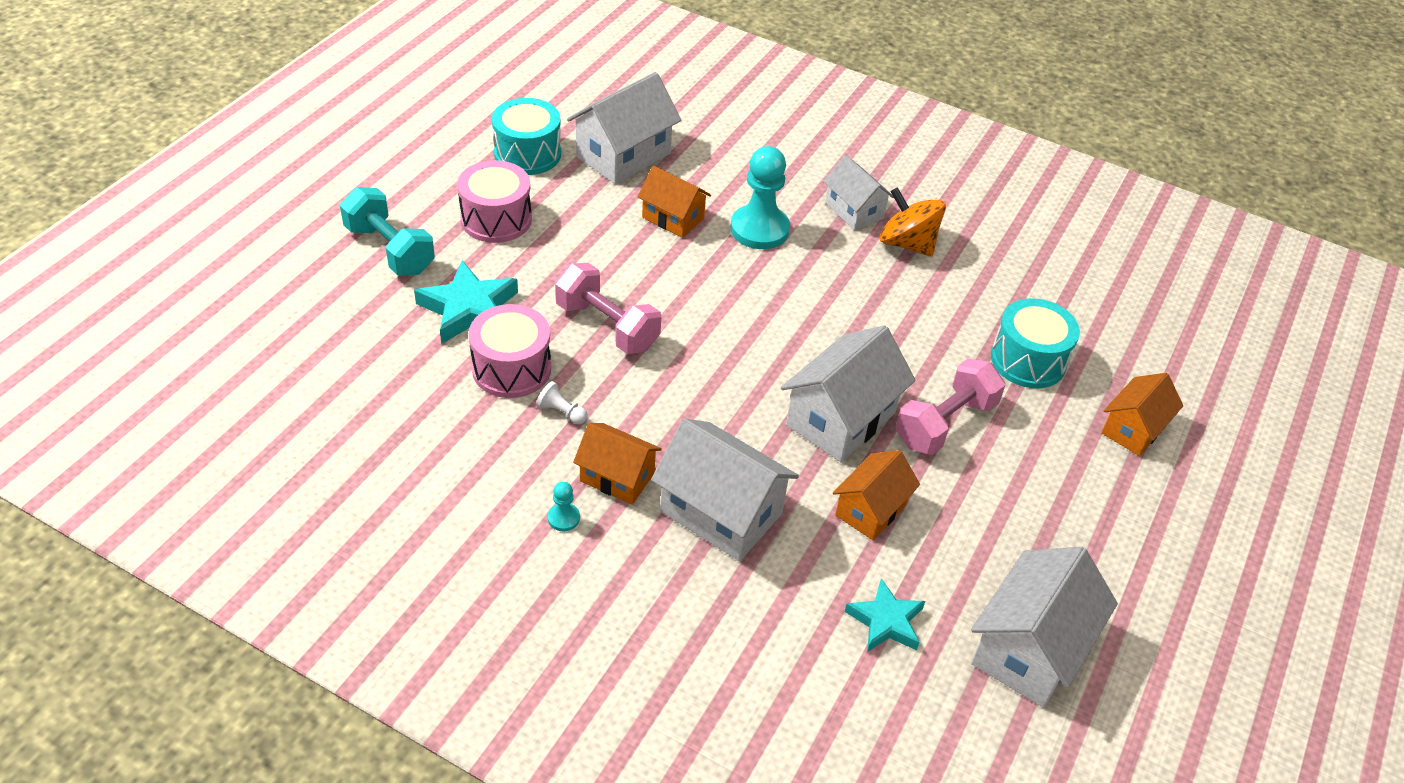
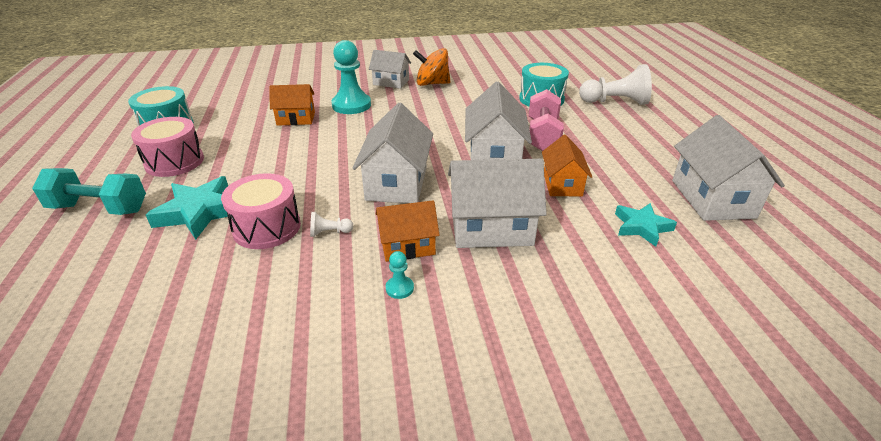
camera: 35 degrees left, 10 degrees down
(607, 326) = (310, 178): pink dumbbell -> none
(623, 155) = (234, 106): white house -> white house (397, 183)
(1133, 429) = (615, 102): orange house -> white pawn

